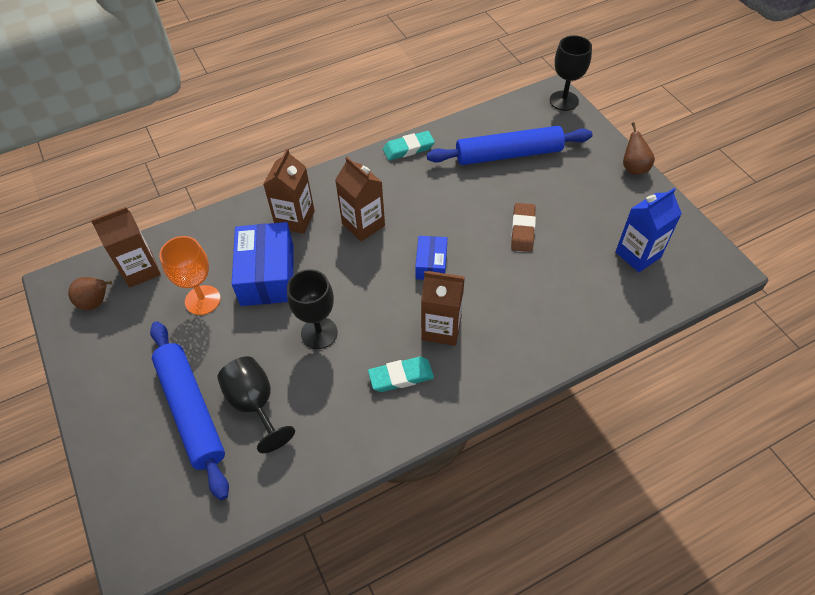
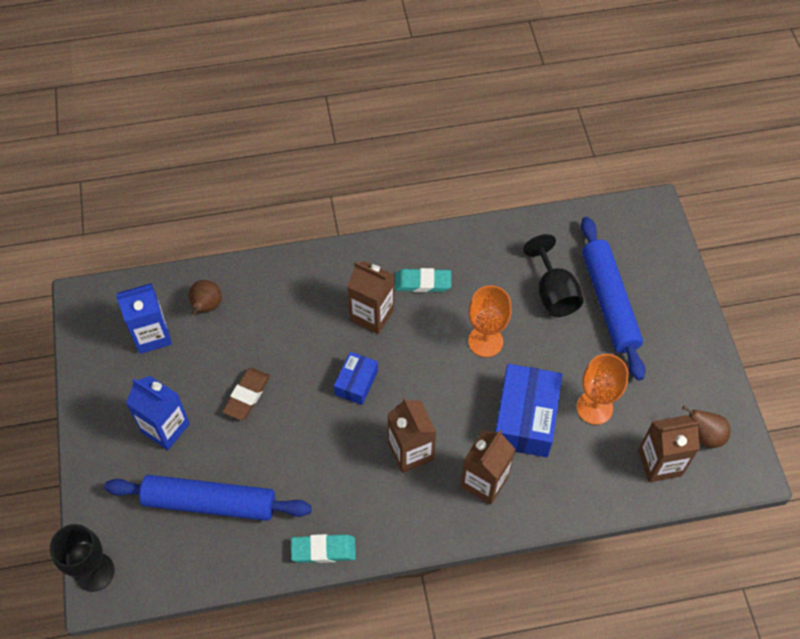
camera: 165 degrees left, 5 degrees up
(319, 333) = (485, 341): black goblet -> orange goblet
(575, 190) = (165, 428): none -> blue carton
(633, 168) = (83, 439): brown pear -> brown pear (206, 307)

